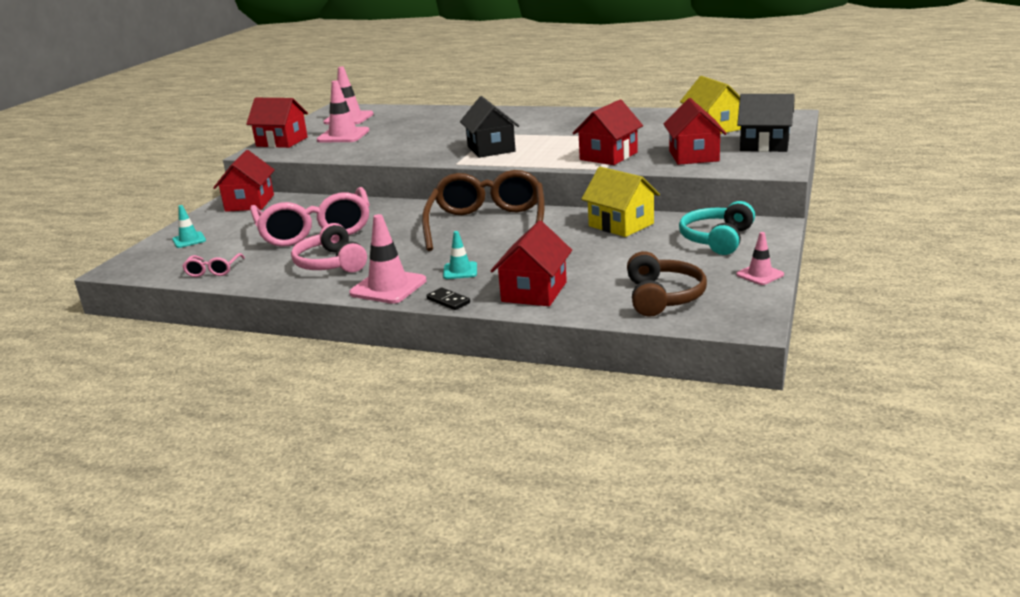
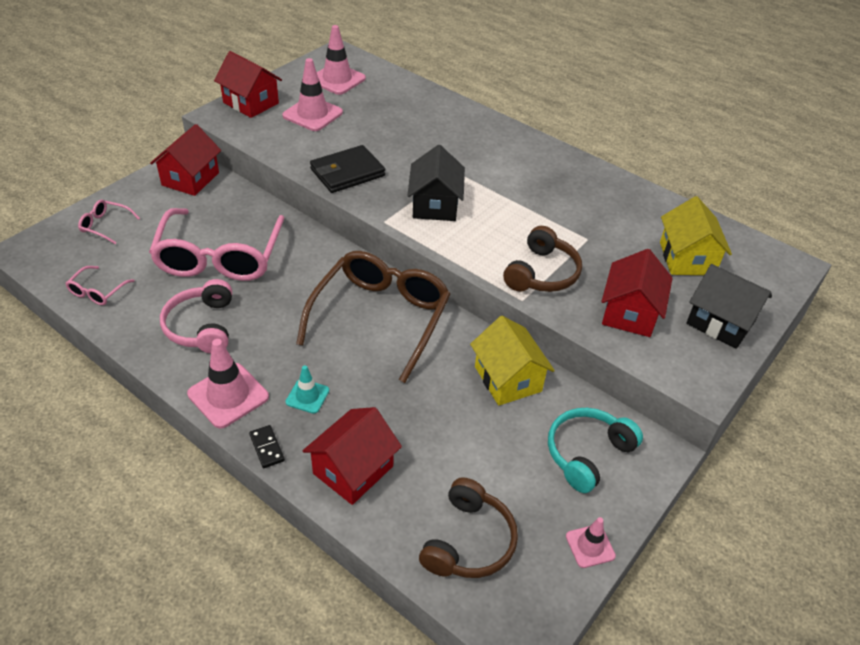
camera: 15 degrees right, 20 degrees up
(189, 240) = (105, 225): turquoise traffic cone -> pink glasses
(401, 152) = (347, 172): none -> black wallet
(608, 156) = (542, 273): red house -> brown headphones

